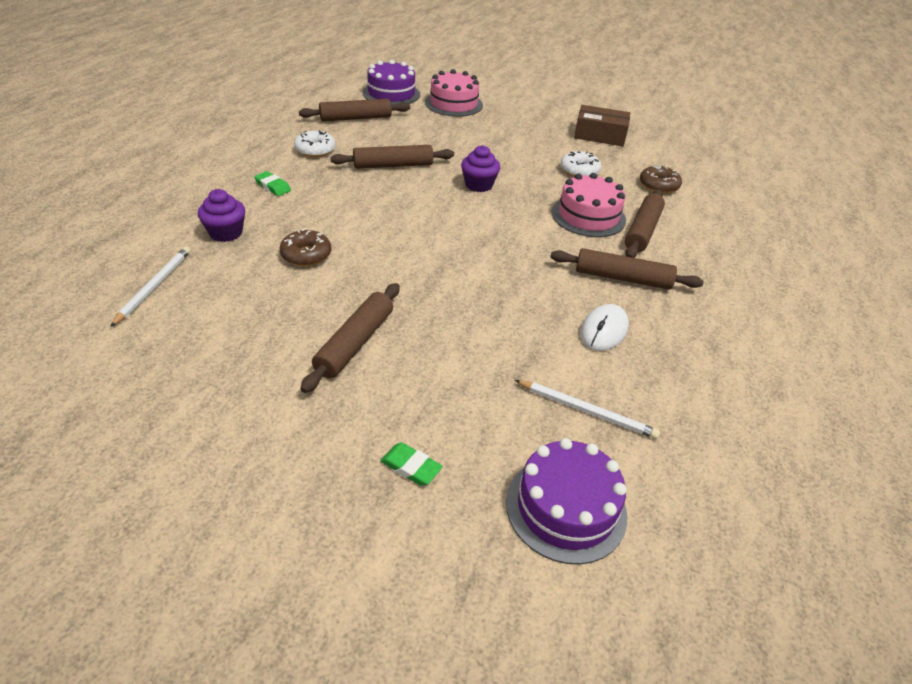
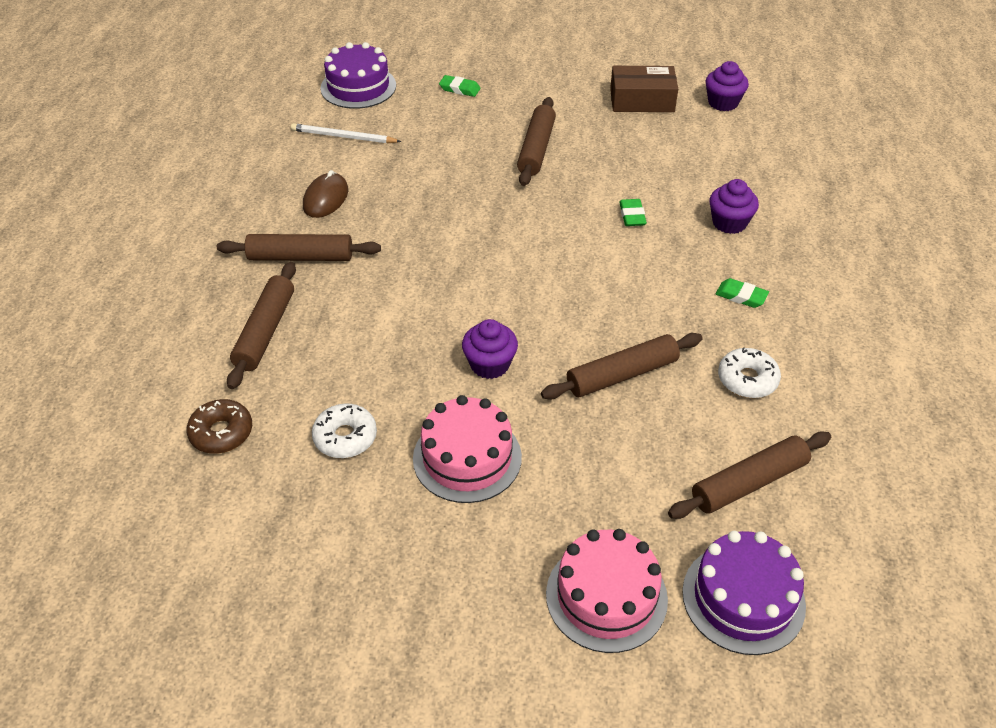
camera: 170 degrees right, 5 degrees up
(76, 361) = (723, 103): none -> purple cupcake
(154, 286) = (733, 160): white pencil -> none
(306, 255) = (632, 215): brown donut -> green eraser
(588, 216) = (334, 341): pink cake -> pink cake (467, 457)
(599, 135) = (304, 561): brown box -> brown box (642, 100)
(603, 330) = (326, 198): white mouse -> brown mouse

